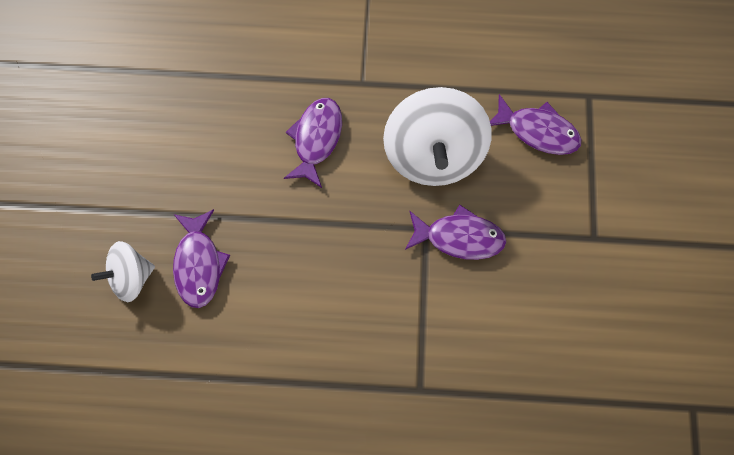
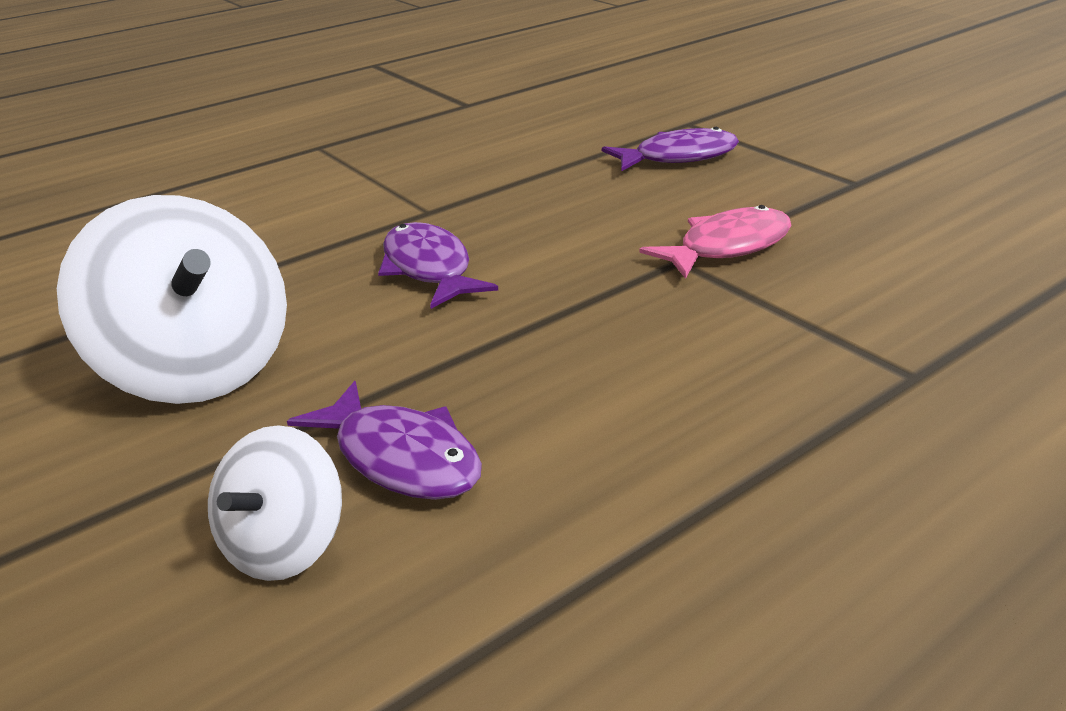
camera: 40 degrees left, 40 degrees down
(433, 154) = (595, 214): white spinning top -> white spinning top (197, 368)
(459, 237) = (727, 247): purple fish -> pink fish

